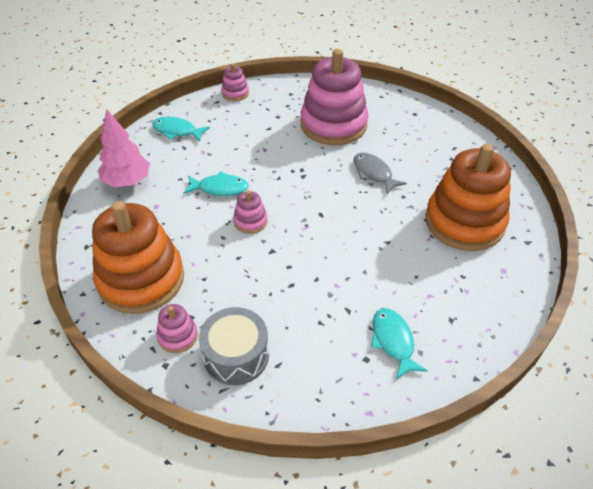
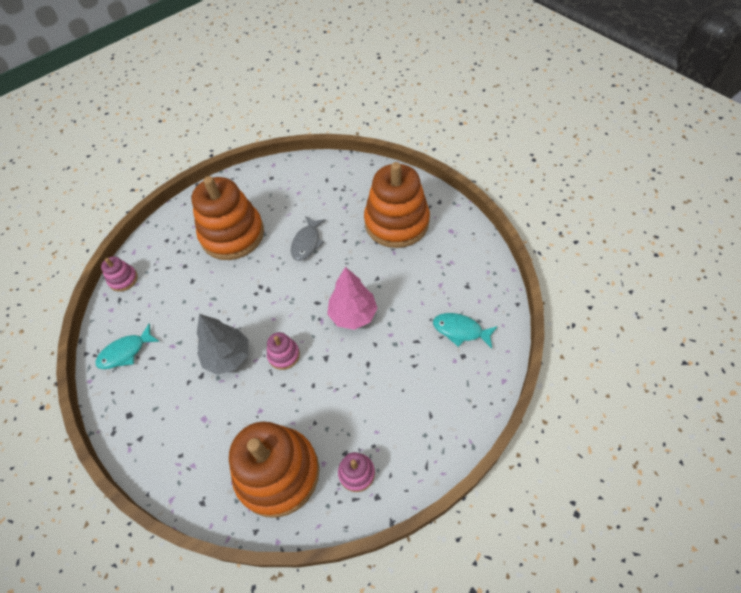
camera: 50 degrees left, 10 degrees up
(127, 181) = (151, 428): pink tree -> pink tree (353, 315)
(220, 188) = (228, 357): turquoise fish -> grey tree
(236, 355) = (403, 439): grey drum -> none
(333, 125) = (232, 234): pink stacking toy -> orange stacking toy
(374, 173) = (307, 243): grey fish -> grey fish turned 75 degrees counterclockwise

